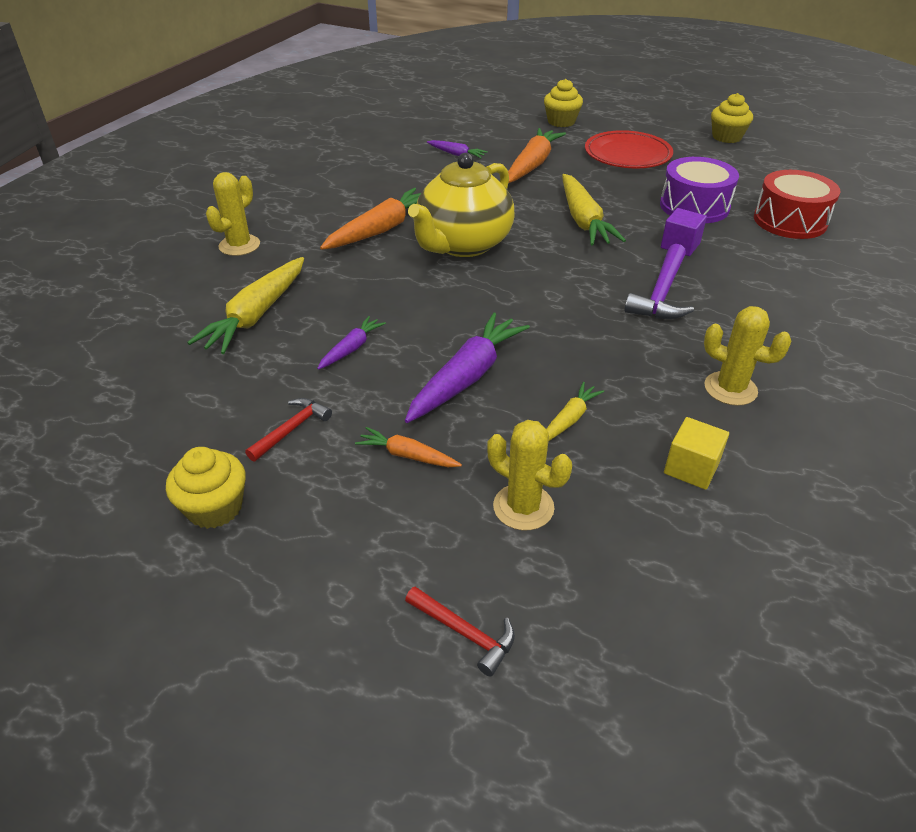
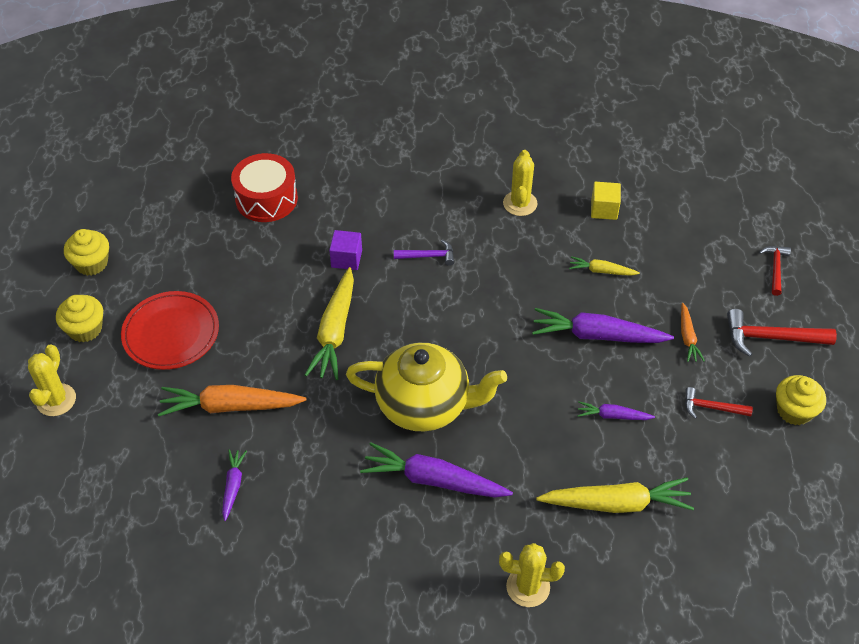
camera: 115 degrees left, 10 degrees up
(340, 547) = (771, 338): none -> red hammer
(381, 229) = (433, 480): orange carrot -> purple carrot
(523, 507) = (685, 271): yellow cactus -> yellow cactus (56, 400)
(561, 121) = (97, 416): yellow cupcake -> yellow cupcake (85, 329)
(583, 220) = (335, 332): yellow carrot -> yellow carrot turned 135 degrees clockwise
(661, 294) = (428, 256): purple hammer -> purple hammer, size x0.61
(694, 206) = (268, 262): purple drum -> none

